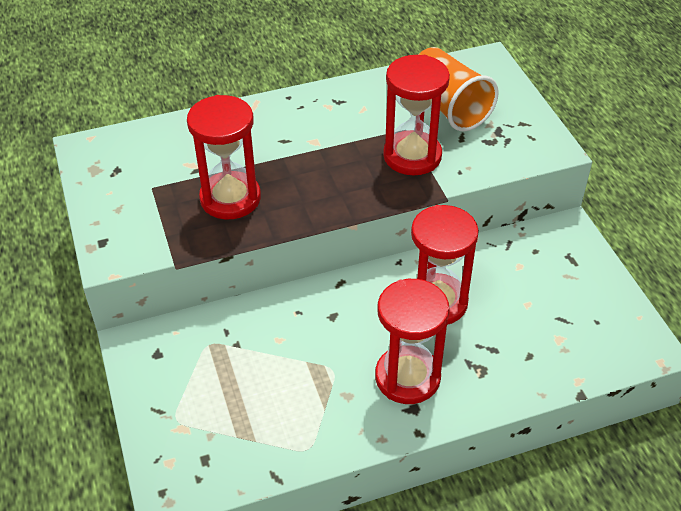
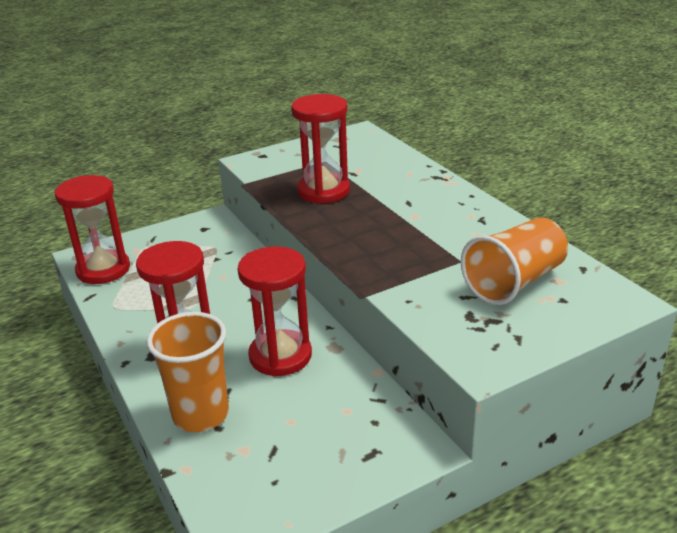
camera: 80 degrees right, 15 degrees down
(412, 156) = (419, 269): red hourglass -> red hourglass (103, 270)
(511, 367) = (201, 415): none -> orange cup

